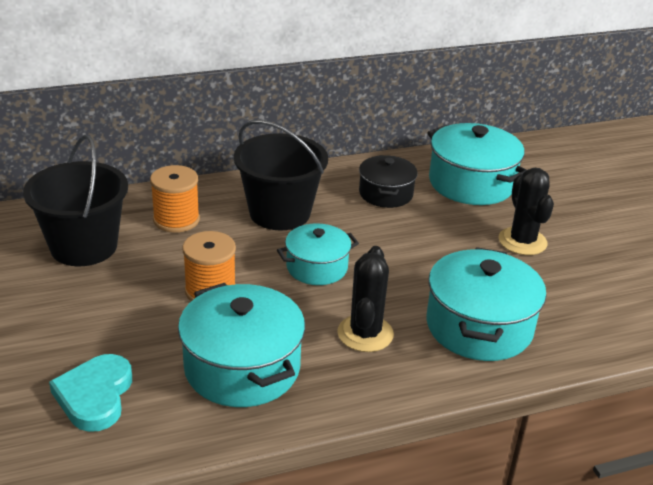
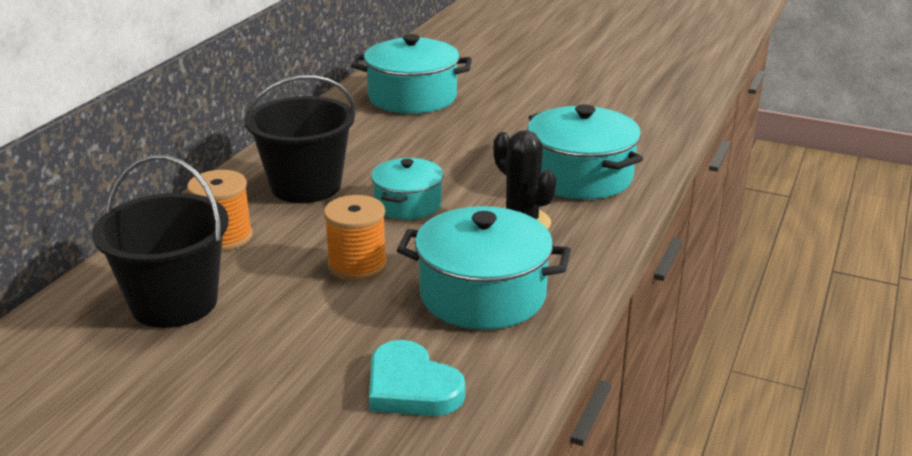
camera: 45 degrees left, 5 degrees down
(386, 194) = (364, 133): black pot -> none
(522, 241) = (512, 115): black cactus -> none

